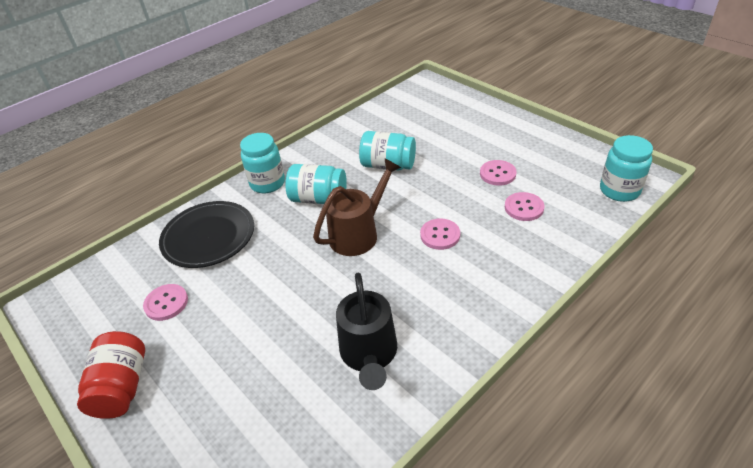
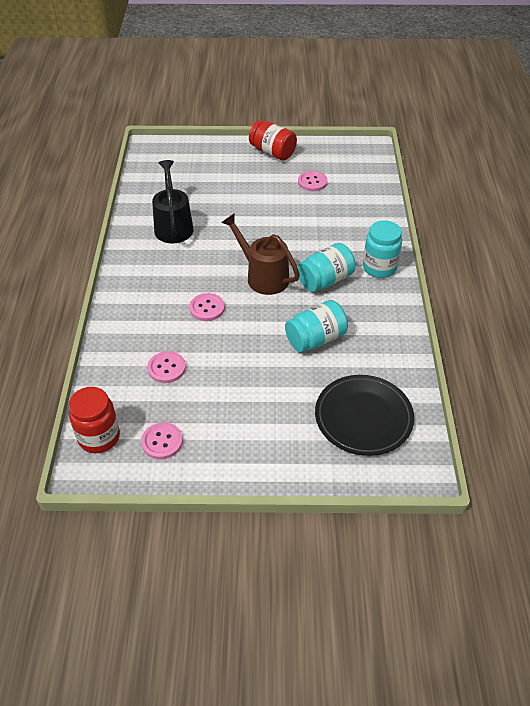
camera: 130 degrees right, 5 degrees up
(209, 237) = (351, 217): black plate -> black plate (363, 417)
(359, 233) = (262, 276): brown watering can -> brown watering can turned 135 degrees clockwise
(369, 355) = (173, 225): black watering can -> black watering can turned 45 degrees clockwise
(497, 174) = (217, 389): pink button -> pink button (162, 442)
(619, 190) = (99, 437): turquoise jar -> red jar

